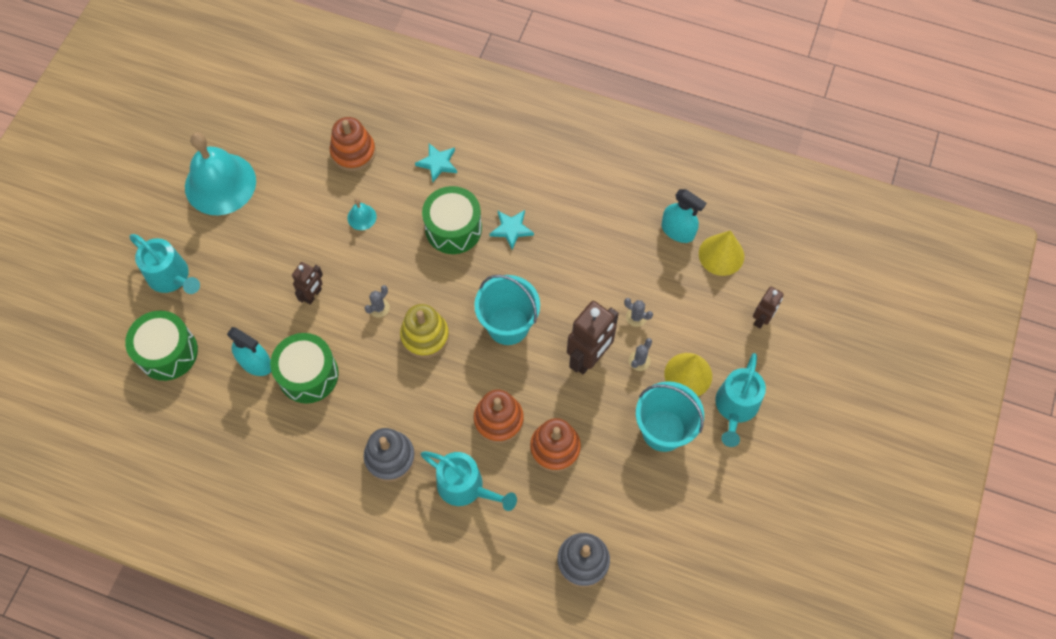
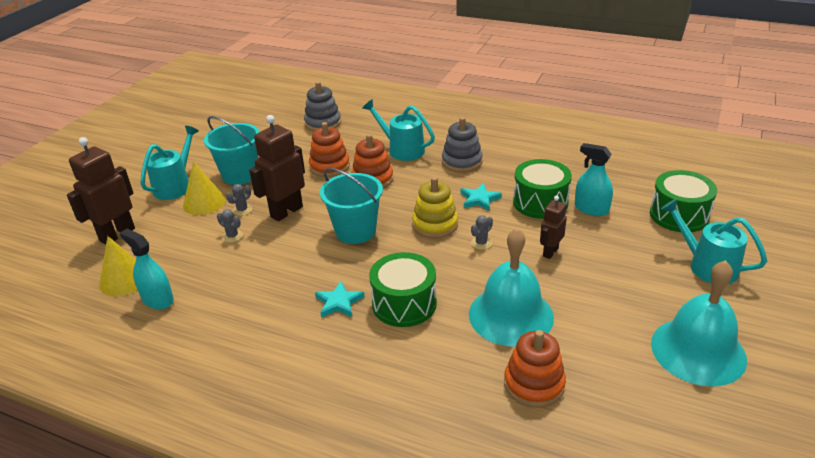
camera: 175 degrees left, 30 degrees down
(361, 217) = (511, 315): turquoise bell -> turquoise bell, size x2.47
(438, 163) = (421, 369): turquoise star -> turquoise star (479, 199)
(761, 319) = (117, 234): brown robot -> brown robot, size x1.75

